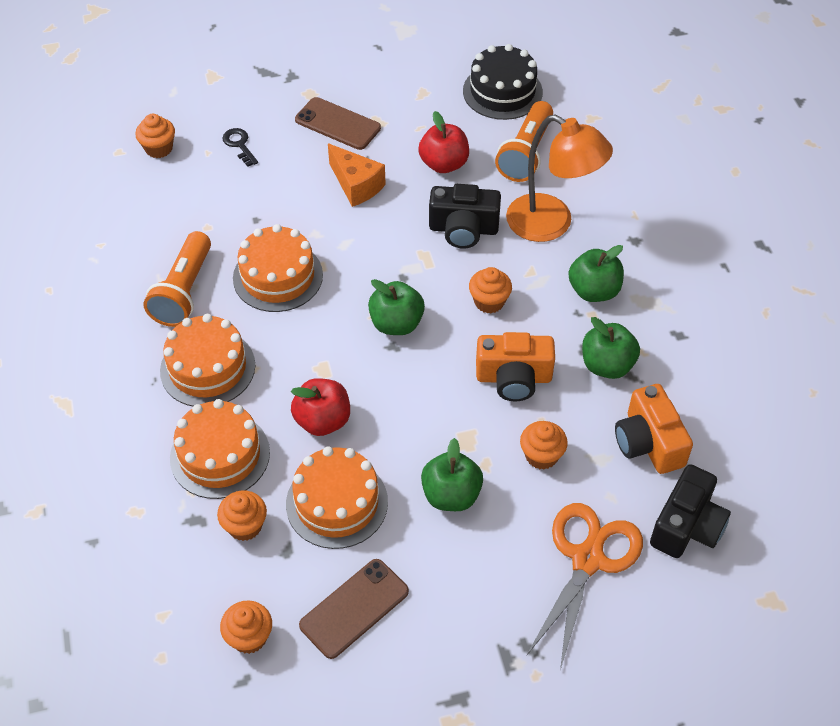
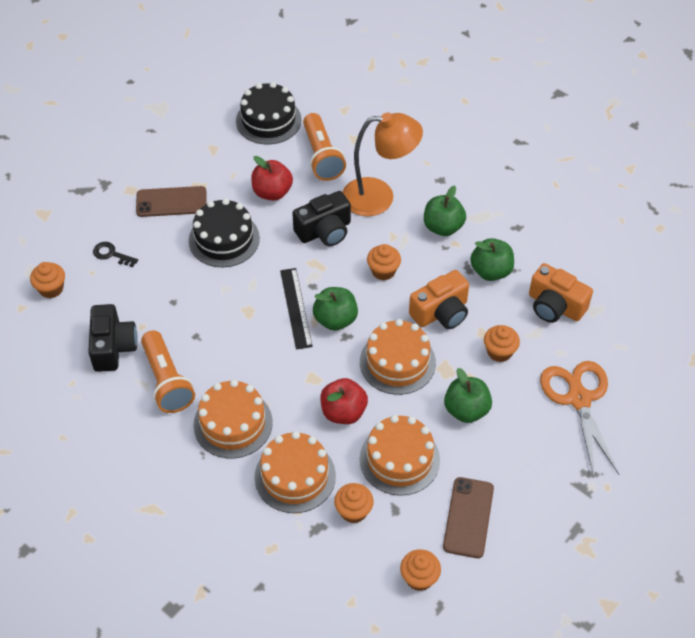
camera: 35 degrees left, 0 degrees up
(278, 276) = (225, 333): orange cake -> orange cake (397, 362)
(356, 185) = (224, 239): orange cheese -> black cake
(367, 290) = (296, 308): none -> black ruler
(687, 526) = (617, 344): black camera -> black camera (113, 347)

